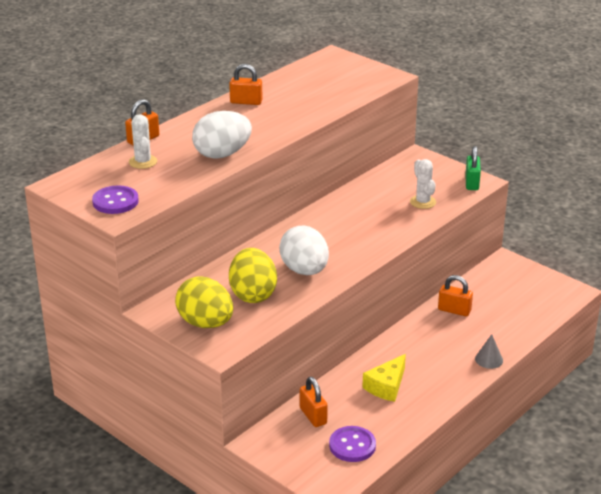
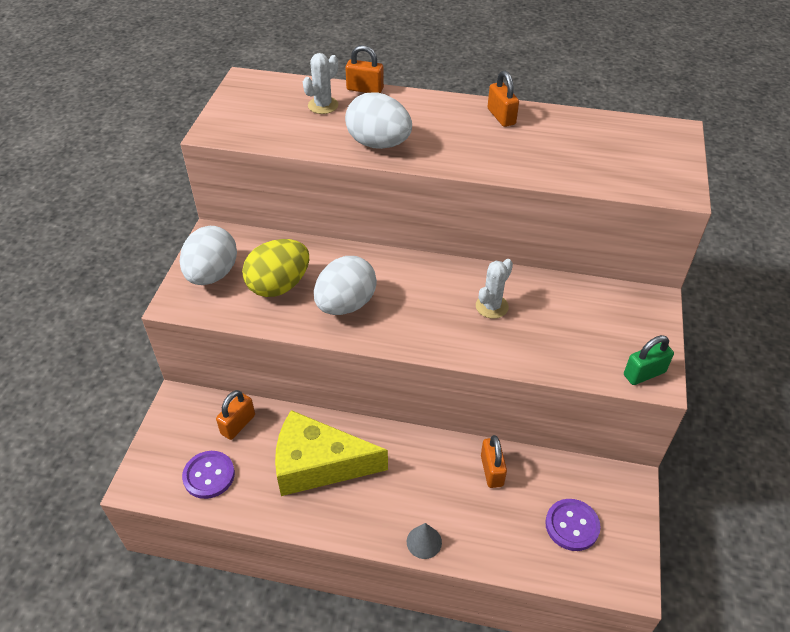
camera: 60 degrees right, 15 degrees up
(115, 201) = (239, 120): purple button -> purple button (572, 525)
(205, 323) = (212, 274): yellow egg -> white egg
(386, 386) = (318, 464): yellow cheese -> yellow cheese, size x1.74
(423, 202) = (558, 345): white cactus -> white cactus (492, 306)

